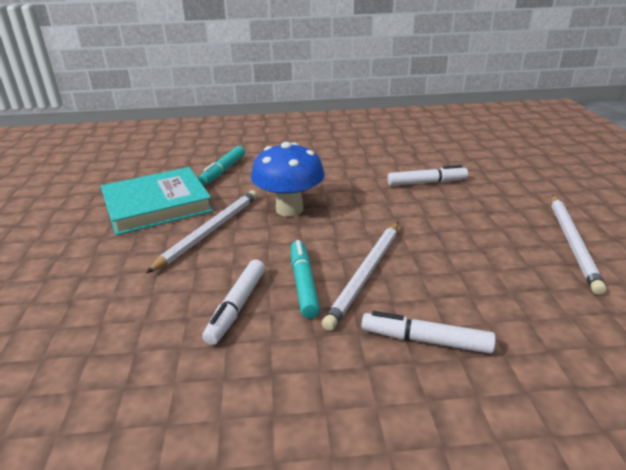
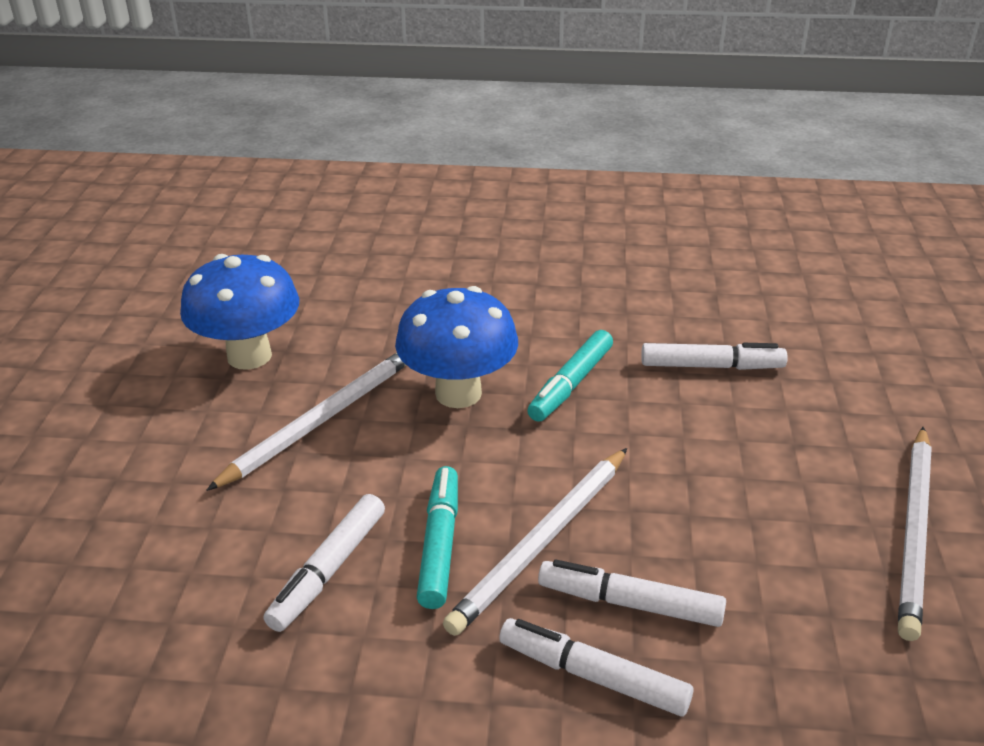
camera: 10 degrees right, 5 degrees up
(157, 205) = (249, 356): turquoise book -> blue mushroom
(223, 170) = (371, 294): turquoise marker -> turquoise marker (570, 384)
(431, 298) = (629, 603): none -> white marker

